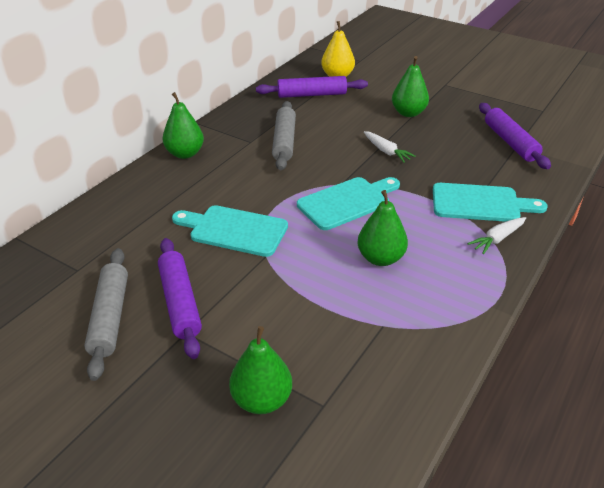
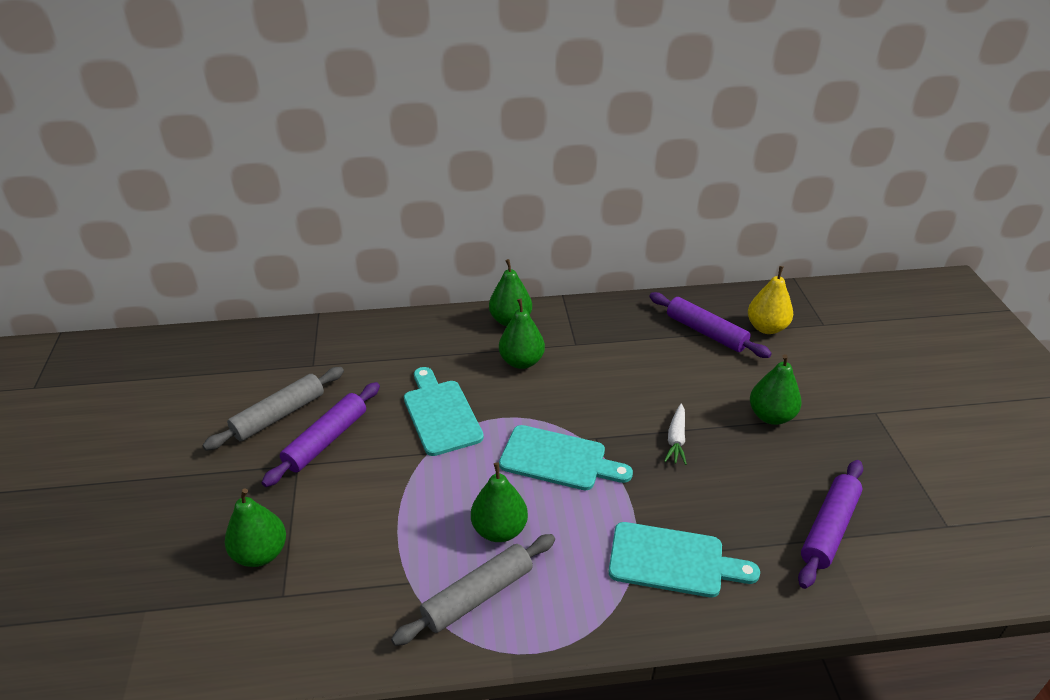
camera: 50 degrees right, 0 degrees up
(234, 170) = (521, 361): none -> green pear
(284, 141) = (602, 363): grey rolling pin -> grey rolling pin (477, 595)
(480, 203) = (673, 561): turquoise cutting board -> turquoise cutting board turned 45 degrees counterclockwise
(497, 239) = (625, 606): white carrot -> none

